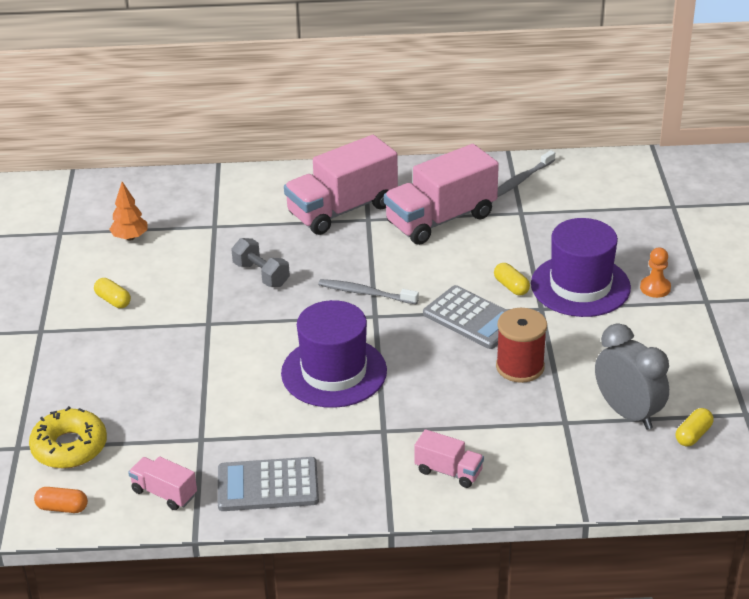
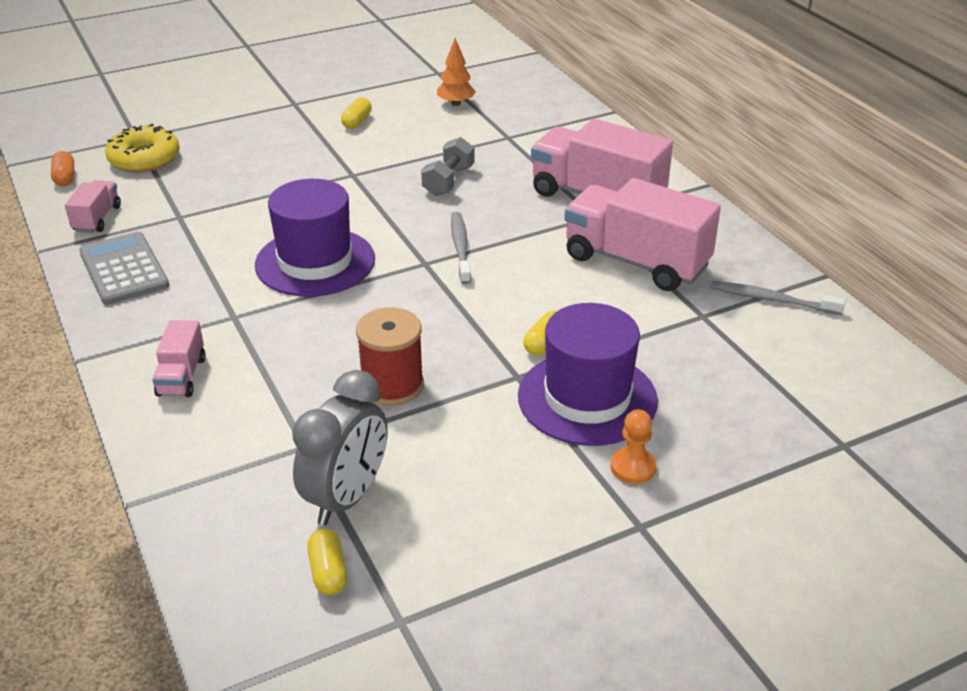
camera: 65 degrees right, 0 degrees up
(472, 318) = (463, 329): grey calculator -> none
(693, 435) = (328, 572): yellow capsule -> yellow capsule turned 60 degrees clockwise

